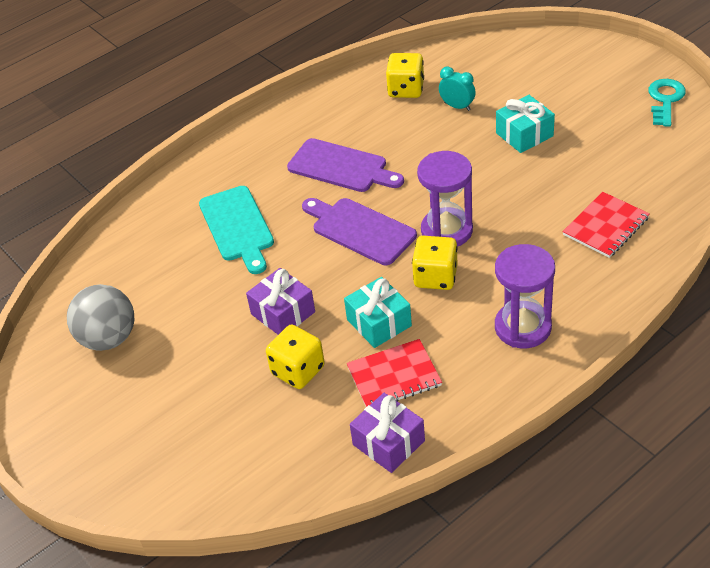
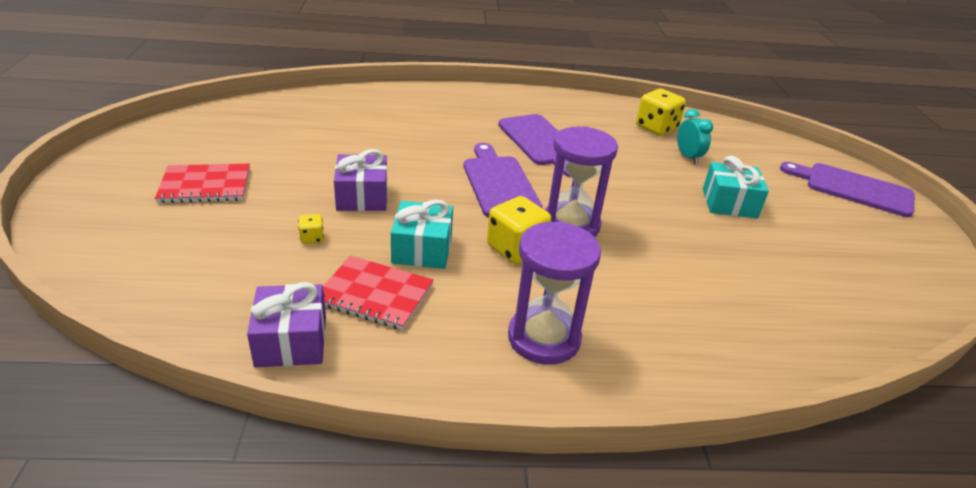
camera: 30 degrees right, 10 degrees down
(108, 338) = (233, 140): grey ball -> none
(237, 227) = (414, 133): turquoise cutting board -> none
(298, 370) = (312, 238): yellow dice -> yellow dice, size x0.47
(587, 61) = (853, 189): none -> purple cutting board
(605, 226) = (736, 312): red notebook -> red notebook (205, 185)
(665, 100) = (916, 254): turquoise key -> none

